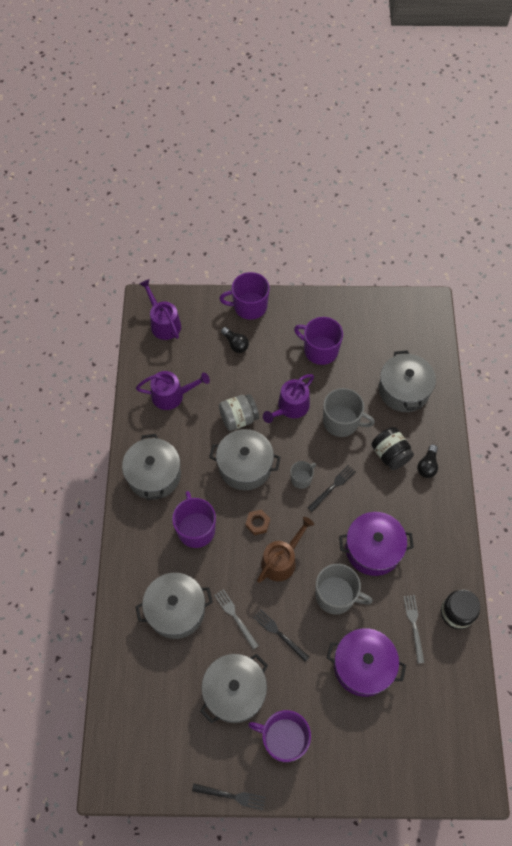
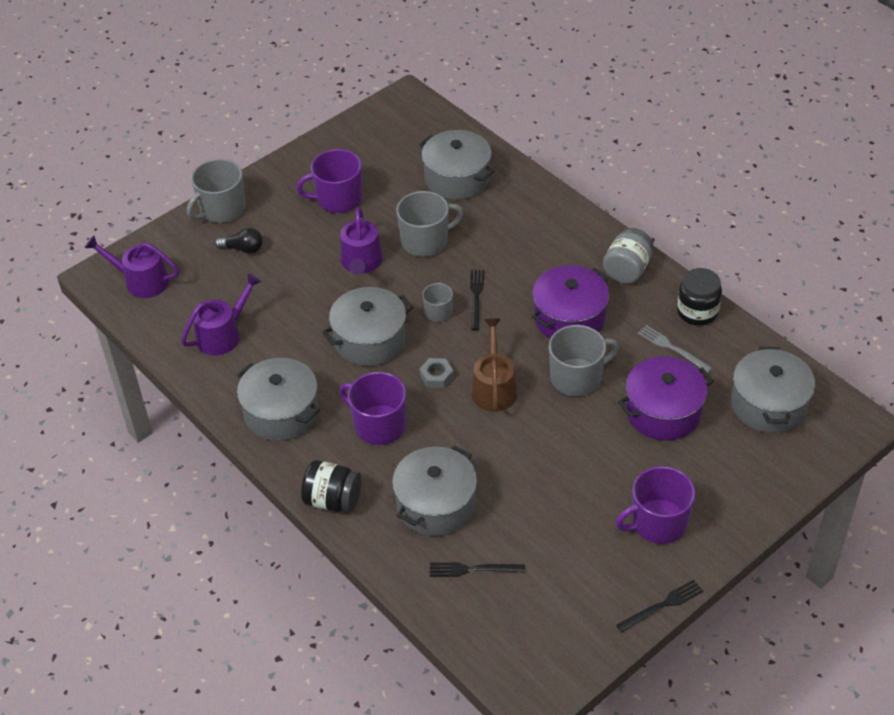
camera: 40 degrees left, 15 degrees down
(235, 617) = (501, 465): grey fork -> none
(235, 691) = (570, 523): grey pot -> grey pot (768, 405)
(238, 418) = (318, 306): grey jar -> grey jar (627, 270)
(249, 306) = (221, 209): purple mug -> grey mug
(257, 523) = (436, 376): brown nut -> grey nut
(279, 634) = (559, 446): black fork -> black fork (473, 569)
(390, 454) = (501, 235): black jar -> black jar (333, 500)
(427, 466) = (545, 221): black light bulb -> none

